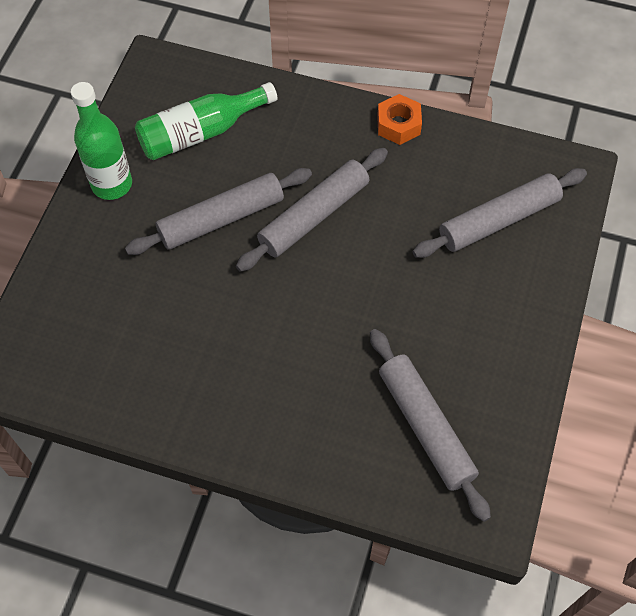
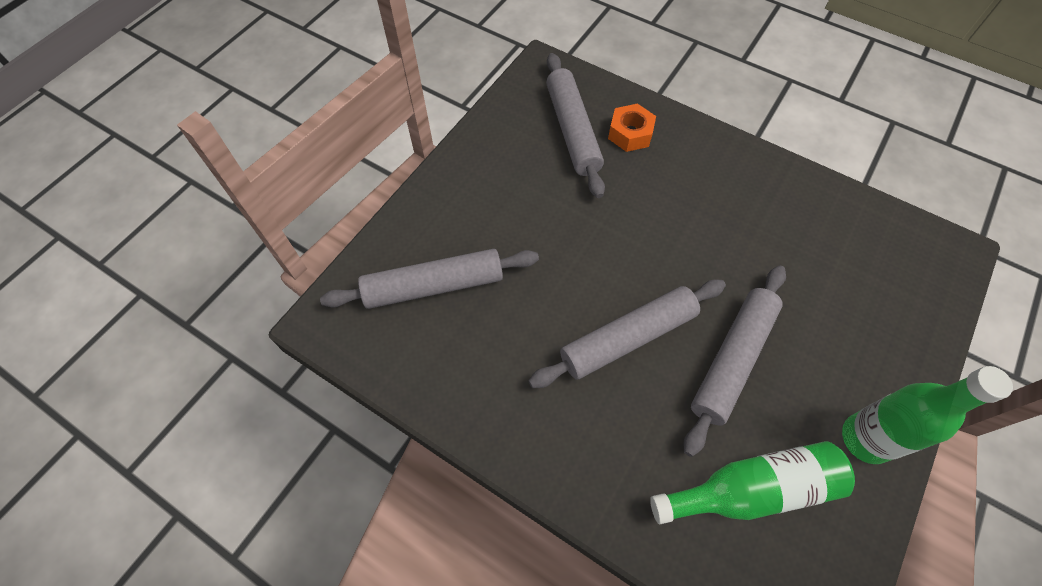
camera: 165 degrees left, 0 degrees up
(221, 218) = (732, 360): grey rolling pin -> grey rolling pin turned 45 degrees counterclockwise
(398, 125) = (497, 434): orange nut -> orange nut (630, 133)

